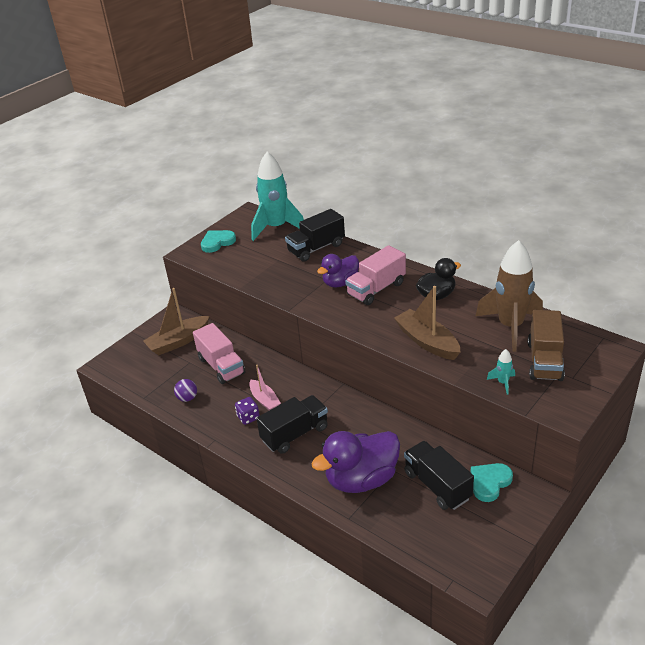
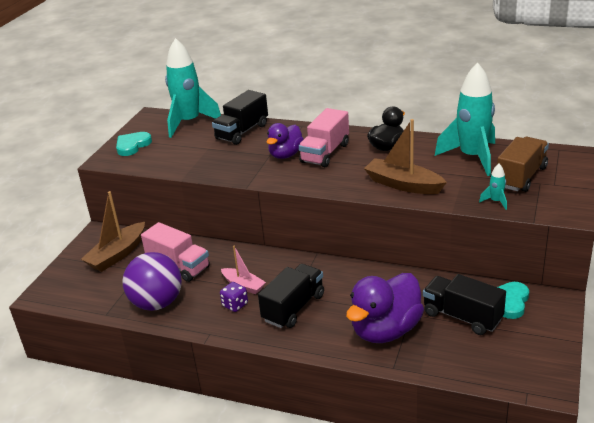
camera: 20 degrees left, 5 degrees down
(187, 398) = (157, 303): purple ball -> purple ball, size x2.25
(510, 326) = (472, 157): brown rocket -> turquoise rocket
(544, 361) = (521, 177): brown truck -> brown truck turned 135 degrees counterclockwise

